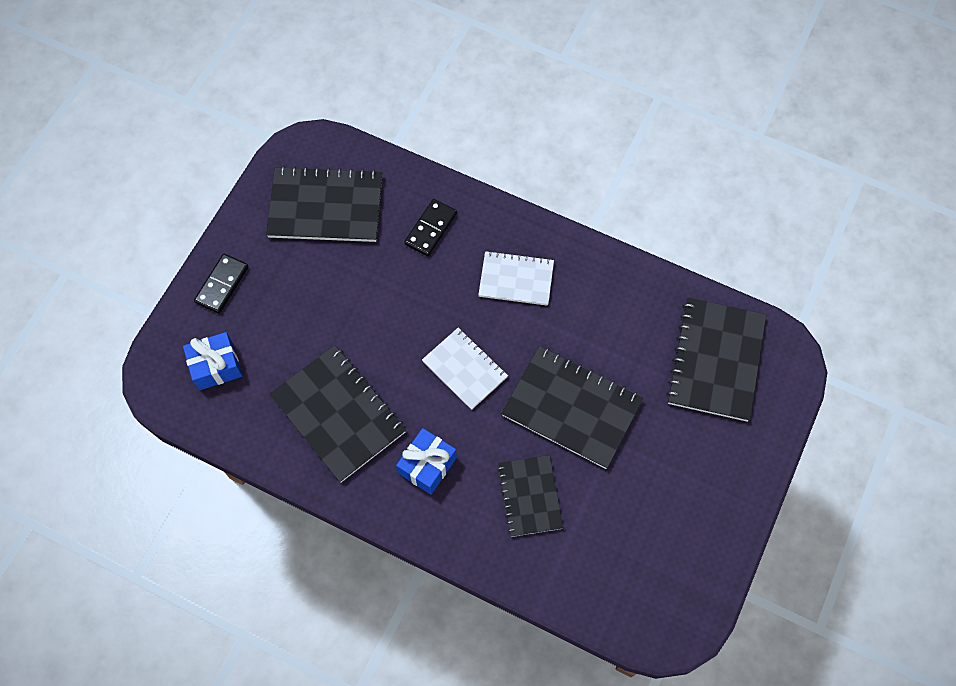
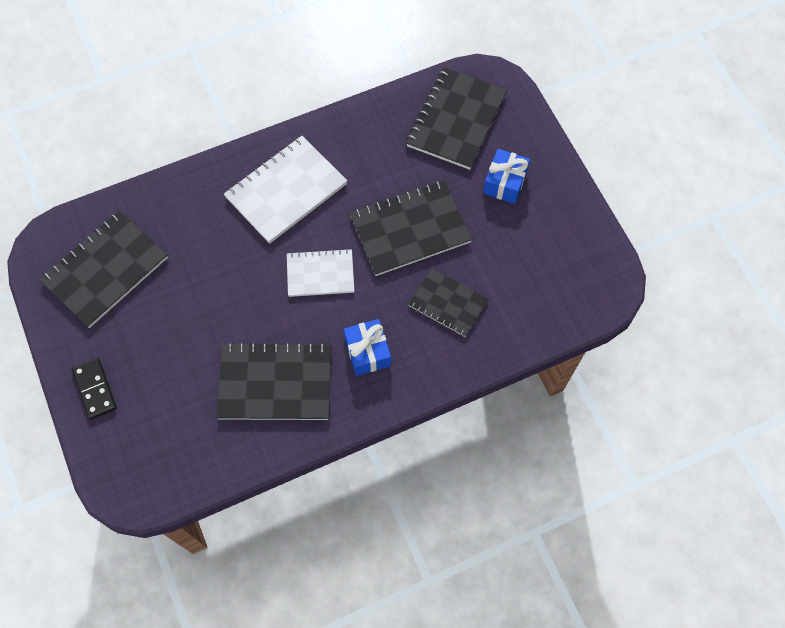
camera: 50 degrees left, 0 degrees up
(216, 366) = (157, 442): blue gift -> blue gift (505, 183)
(431, 229) = (194, 214): black domino -> none
(516, 279) = (286, 191): white notebook -> white notebook, size x1.60
(715, 360) = (456, 120): black notebook -> black notebook turned 60 degrees clockwise

